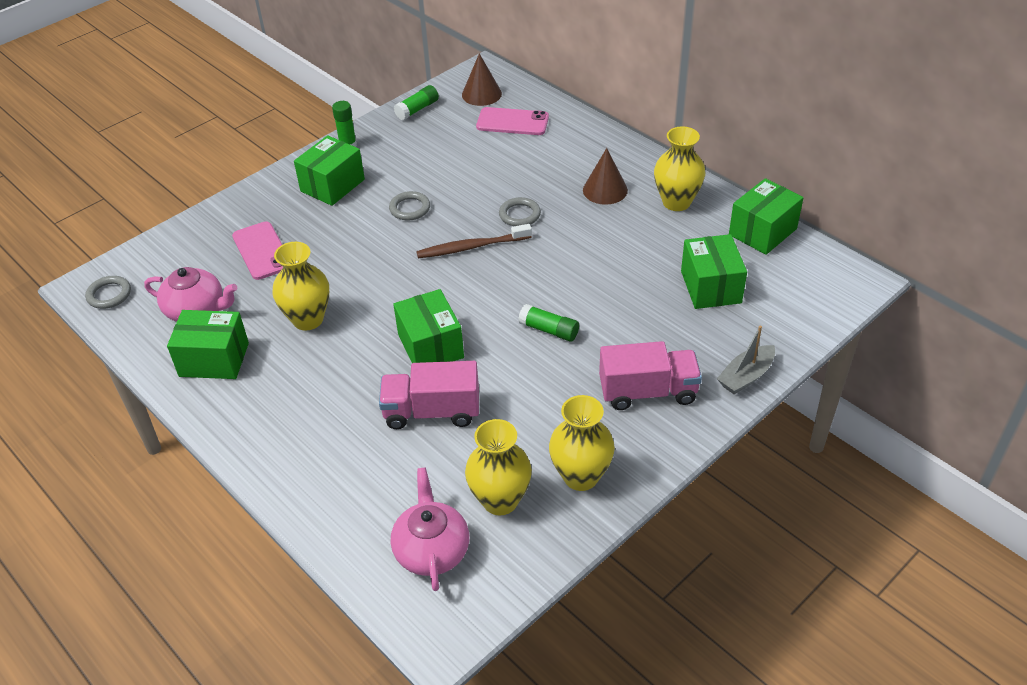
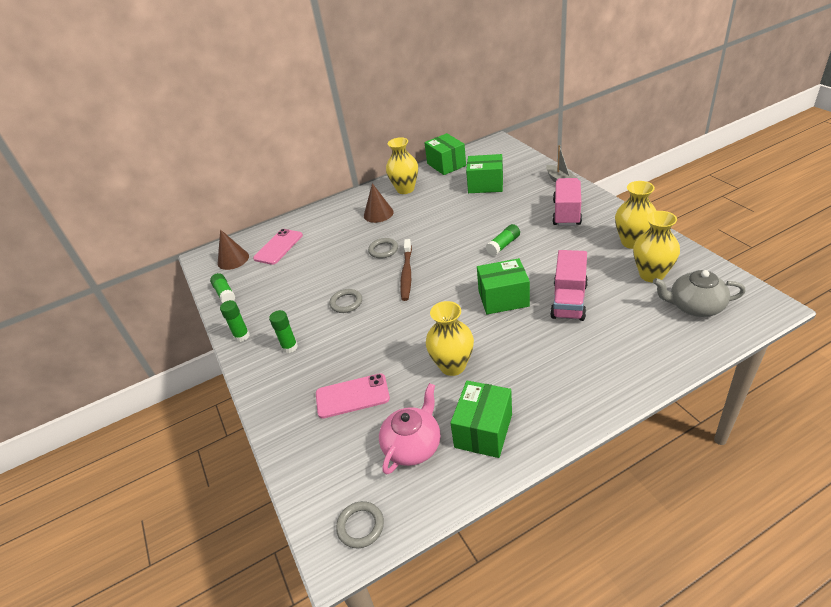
camera: 70 degrees left, 5 degrees down
(332, 185) = (290, 347): green box -> green glue stick
(432, 550) = (695, 306): pink teapot -> grey teapot

